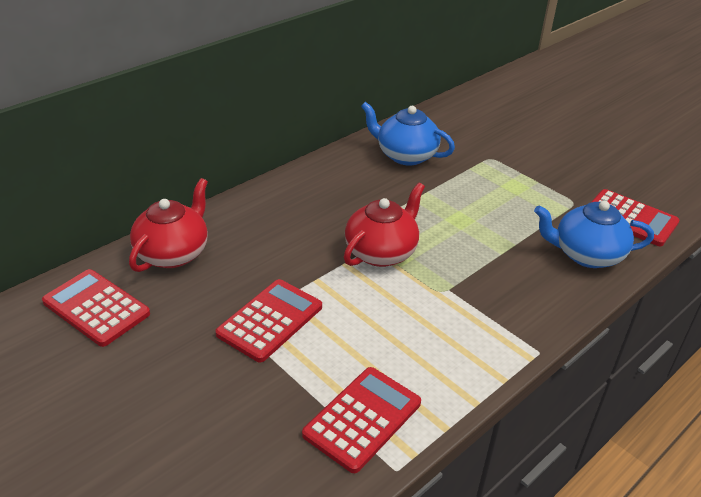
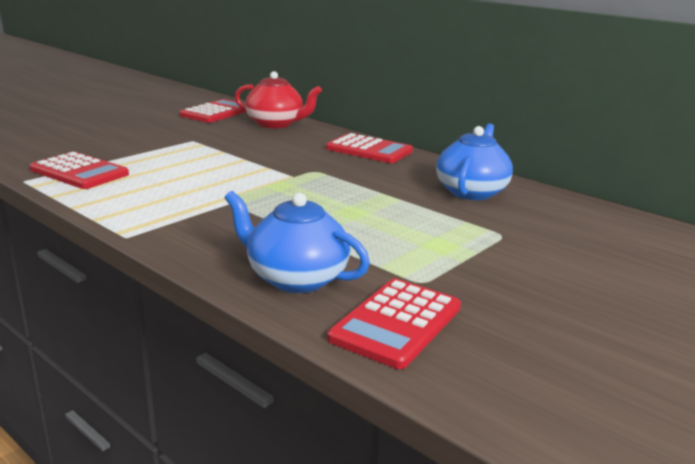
camera: 85 degrees right, 15 degrees down
(270, 320) = (196, 148): red calculator -> red calculator (369, 150)
(381, 252) = (286, 179): red teapot -> none
(586, 255) = (296, 278): blue teapot -> blue teapot turned 60 degrees counterclockwise

